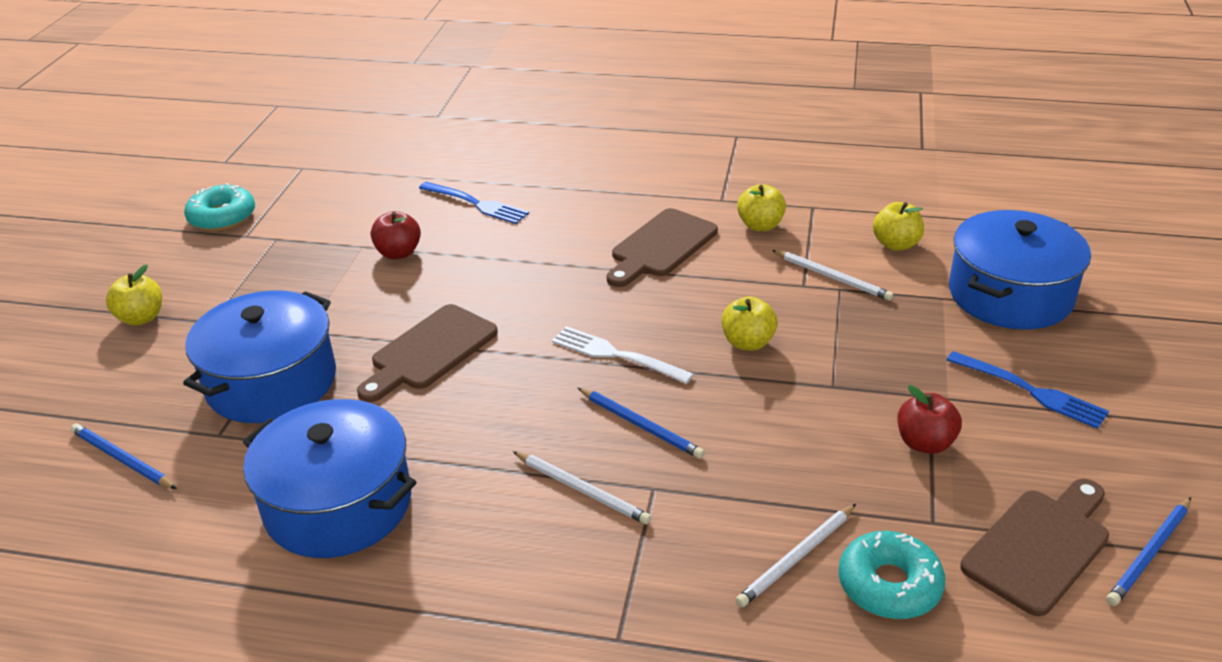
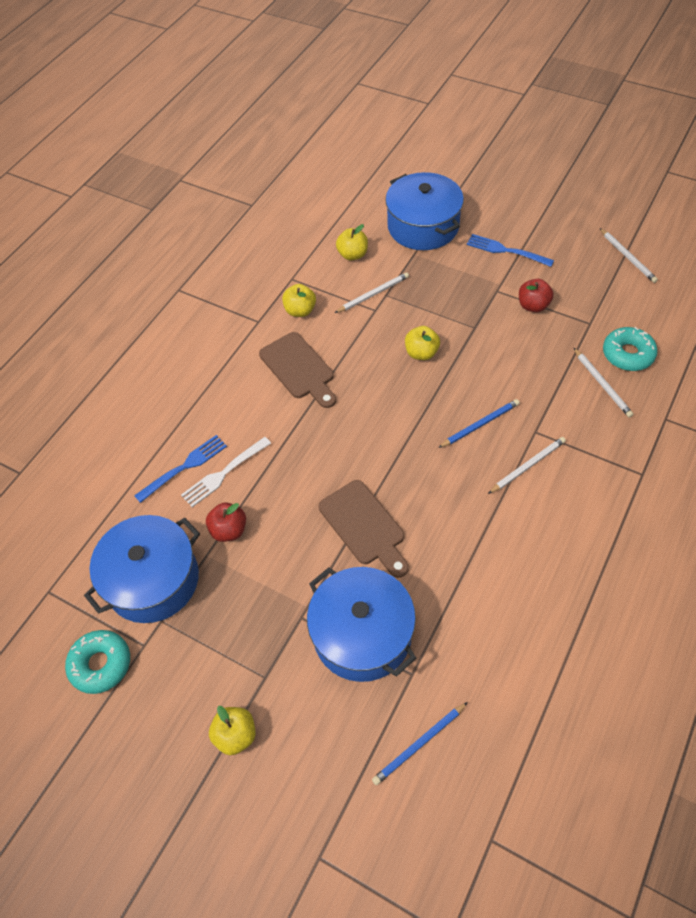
camera: 70 degrees left, 20 degrees up
(338, 504) = (506, 600): blue pot -> blue pot (152, 580)
(616, 355) = (409, 421): white fork -> white fork (224, 473)
(1030, 391) = (506, 251): blue fork -> blue fork turned 120 degrees counterclockwise
(1039, 546) = (614, 291): brown cutting board -> none
(1149, 554) = (628, 257): blue pencil -> white pencil

